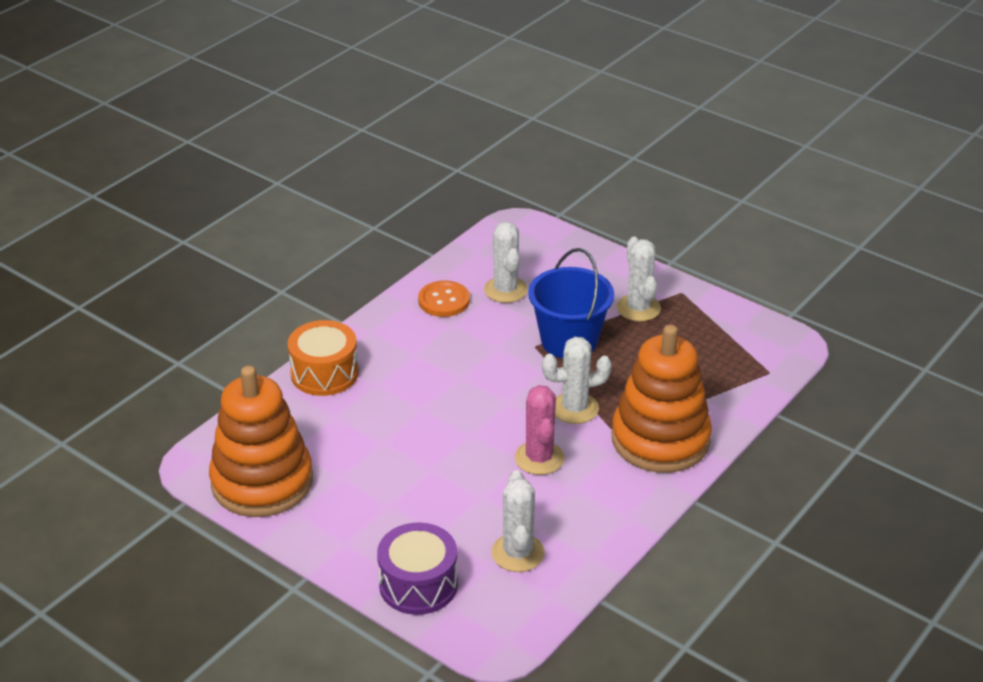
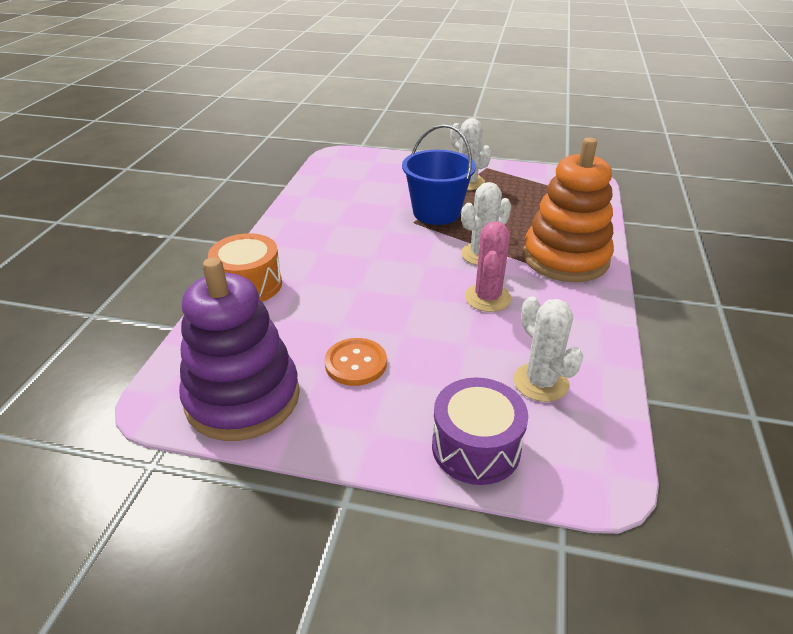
camera: 25 degrees left, 0 degrees up
(262, 482) = (243, 398): orange stacking toy -> purple stacking toy
(444, 300) = (317, 210): orange button -> orange button (356, 363)
(505, 290) = (361, 193): white cactus -> none
(539, 458) = (487, 298): pink cactus -> pink cactus turned 45 degrees clockwise

